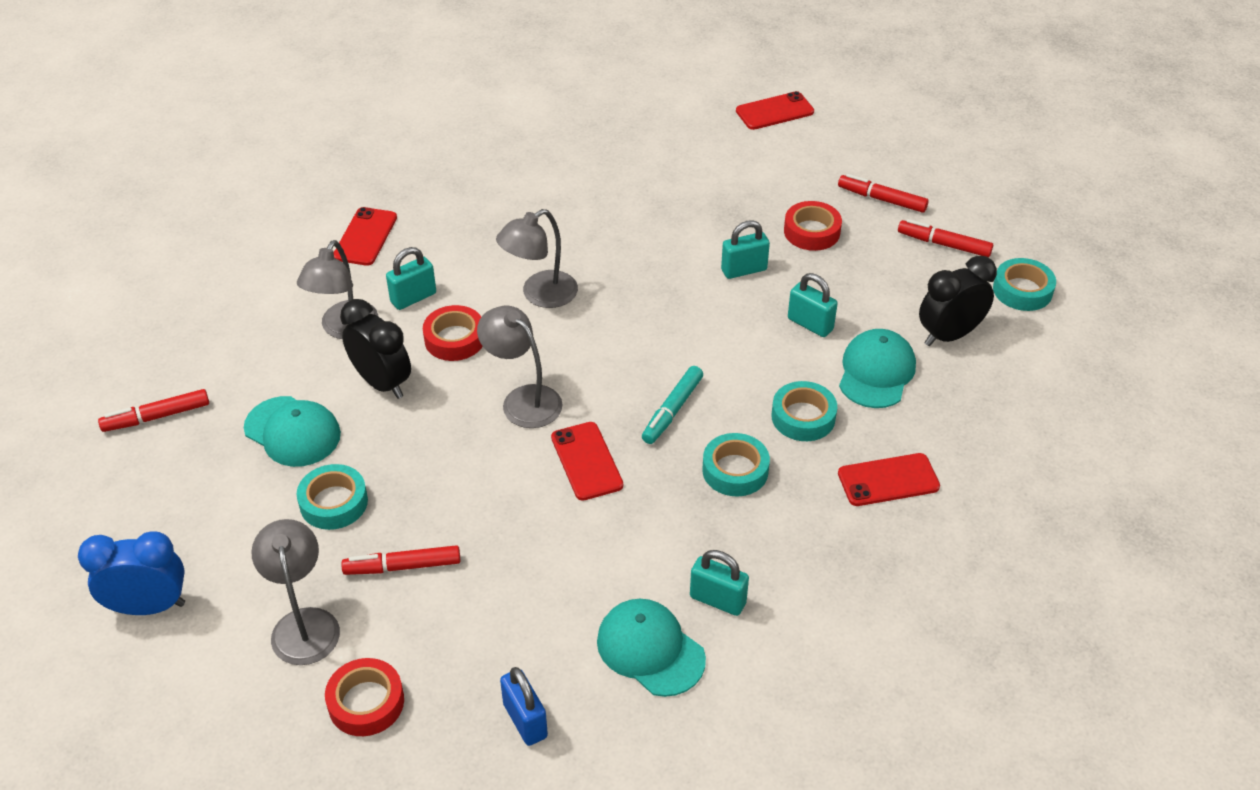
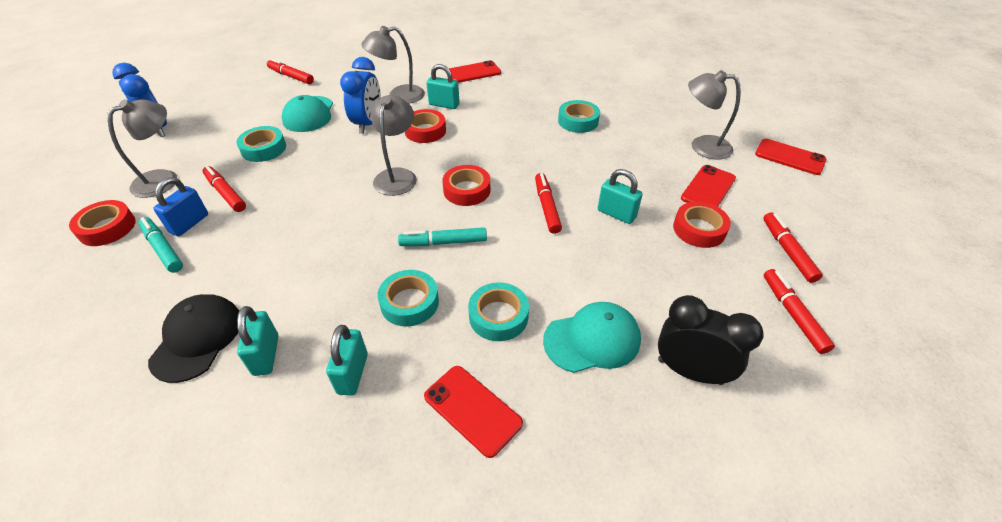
camera: 55 degrees right, 0 degrees up
(382, 383) = (368, 124): black clock -> blue clock
(465, 652) = (163, 249): none -> turquoise marker
(525, 720) = (107, 303): blue padlock -> blue padlock (189, 224)
(540, 295) = (493, 143): grey lamp -> grey lamp (702, 146)
(586, 461) = (364, 225): red phone -> red phone (708, 188)
(605, 356) = (467, 190): none -> red tape
(650, 650) = (197, 338): turquoise cap -> black cap
(689, 311) = (547, 207): none -> red marker
(810, 324) = (602, 273): turquoise padlock -> turquoise padlock (352, 374)
(1022, 290) = (814, 403): turquoise tape -> turquoise tape (578, 121)

